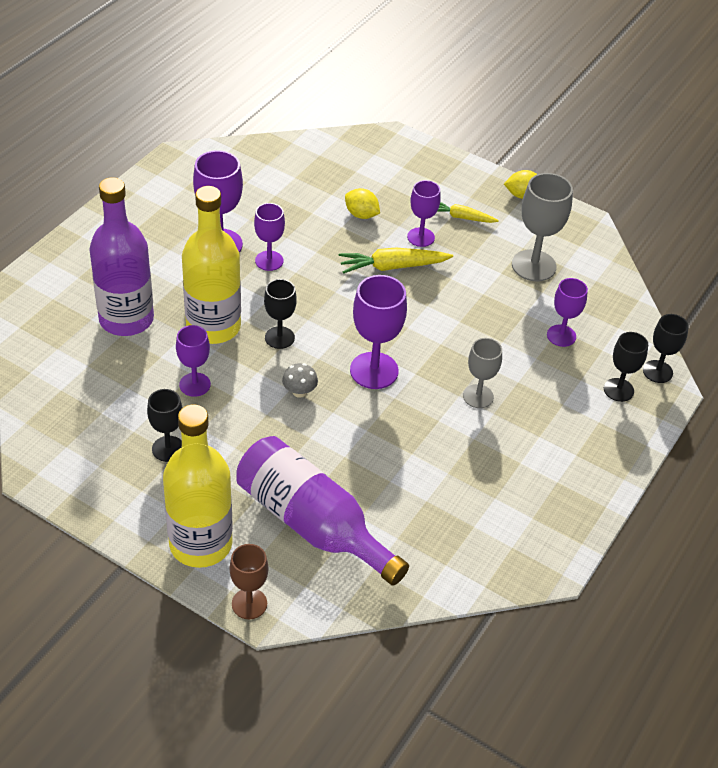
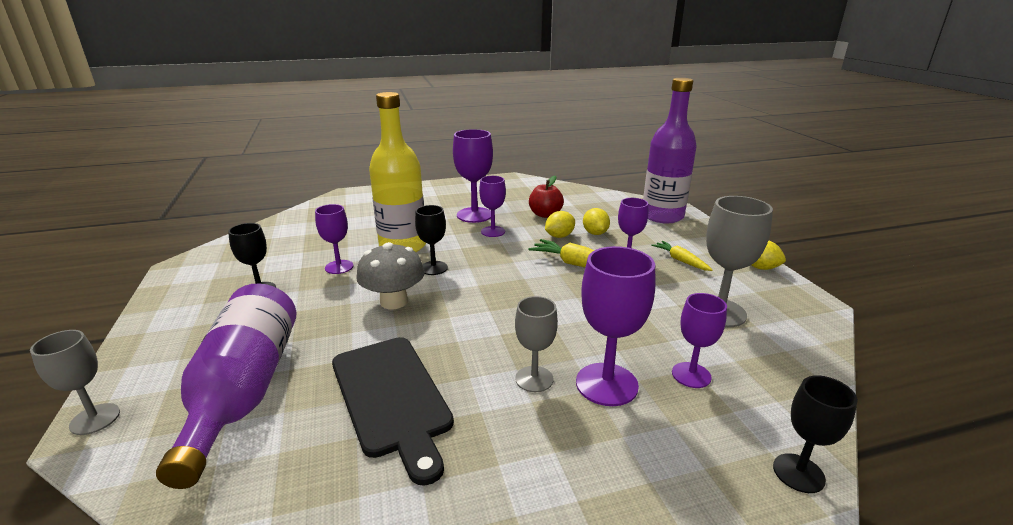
camera: 45 degrees right, 20 degrees down
(126, 319) = (363, 224): purple bottle -> purple bottle (662, 216)
(200, 544) = (161, 354): yellow bottle -> none
(249, 604) = (95, 419): brown goblet -> grey goblet
(287, 208) = (545, 214): none -> red apple
(299, 392) = (394, 301): grey mushroom -> grey mushroom, size x1.86
(335, 235) = (559, 236): none -> yellow lemon
(374, 370) = (469, 316): purple goblet -> purple goblet (606, 384)
(412, 465) = (392, 397): none -> black cutting board
(618, 390) = (716, 462): black goblet -> none

